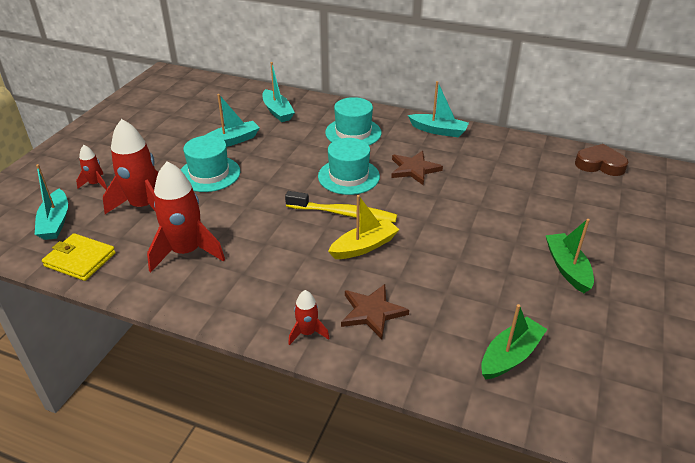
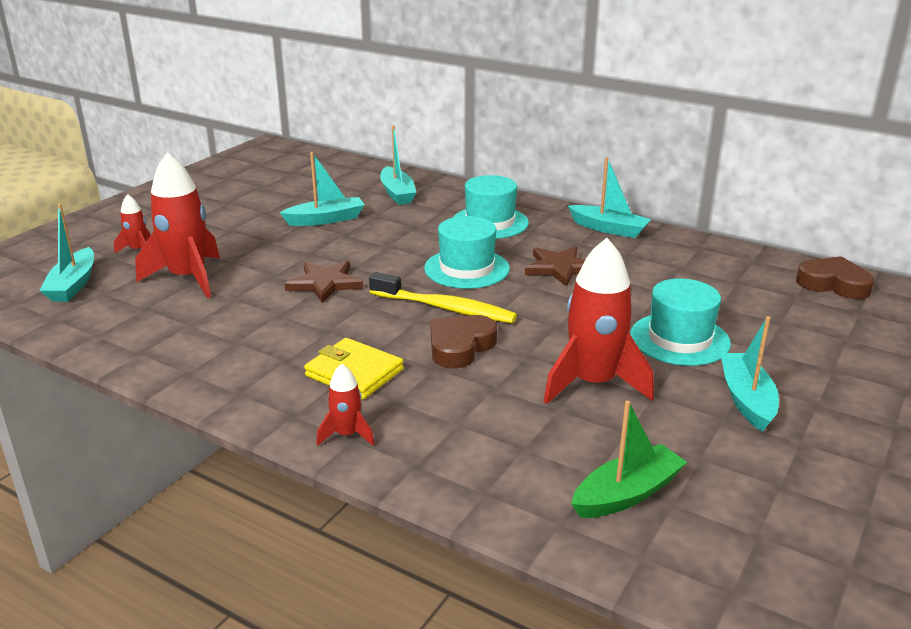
camera: 10 degrees right, 10 degrees down
(80, 260) = (86, 326): yellow wallet -> yellow wallet (354, 373)
(186, 252) = (222, 330): red rocket -> red rocket (593, 383)
(209, 174) = (284, 251): turquoise hat -> turquoise hat (679, 339)
(364, 246) = (460, 346): yellow boat -> brown heart
(372, 312) = (444, 421): brown star -> brown star (325, 283)
(567, 268) = (746, 399): green boat -> turquoise boat

